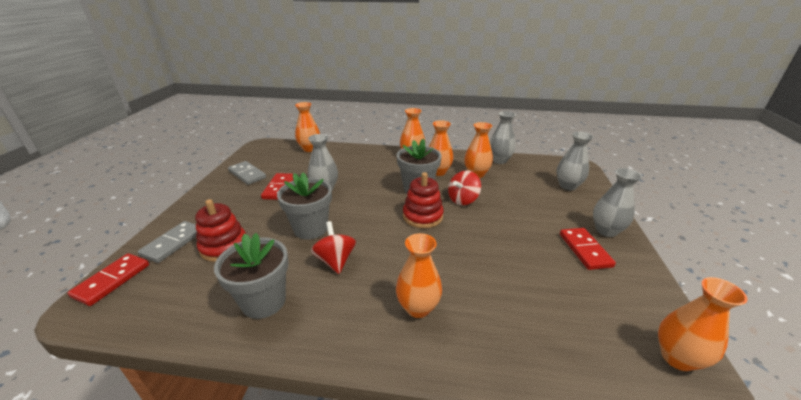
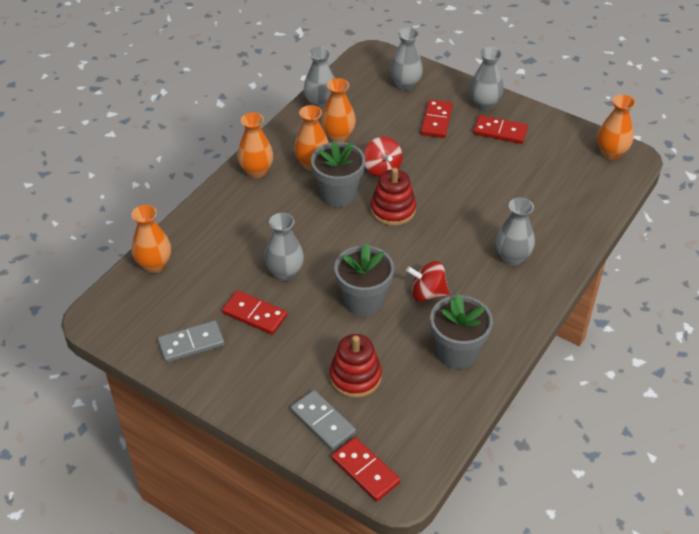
camera: 65 degrees left, 15 degrees up
(418, 308) = (512, 257): orange vase -> grey vase
(548, 210) = (436, 121): none -> red domino

